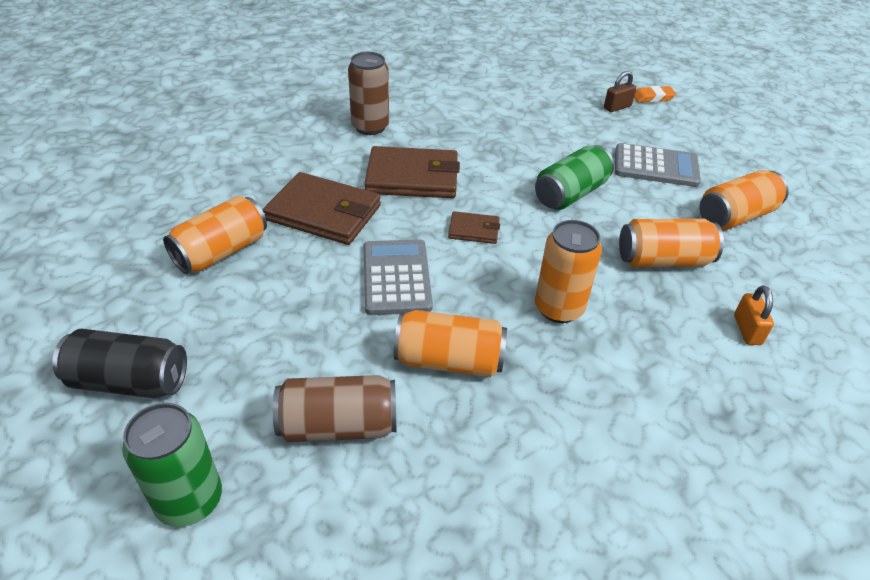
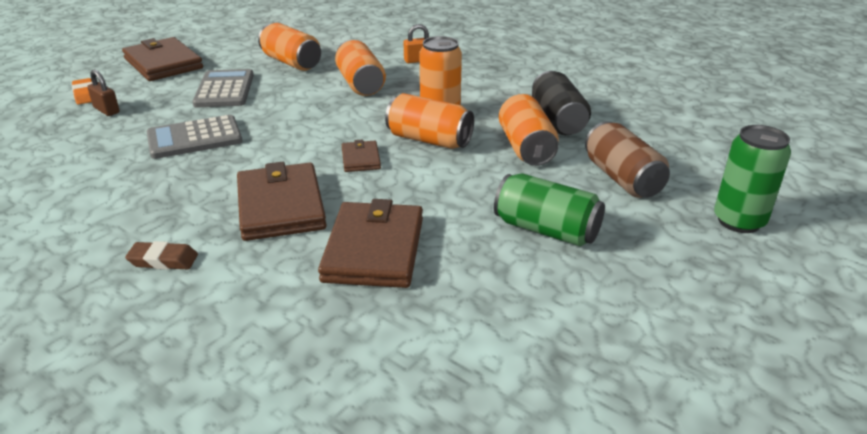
camera: 105 degrees left, 10 degrees down
(129, 381) = (688, 294): black can -> black can (558, 120)
(221, 252) = (482, 303): orange can -> orange can (429, 140)
(370, 127) = (163, 260): brown can -> brown eraser
(396, 277) = (451, 185): grey calculator -> grey calculator (194, 138)
(570, 194) = (283, 121): green can -> green can (546, 230)
(730, 135) = (163, 63): none -> brown wallet

